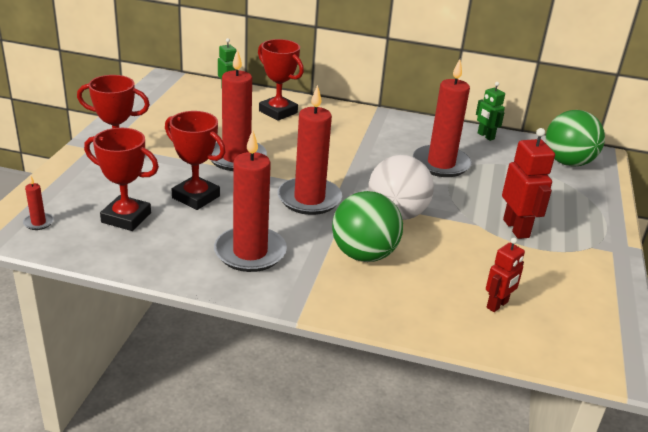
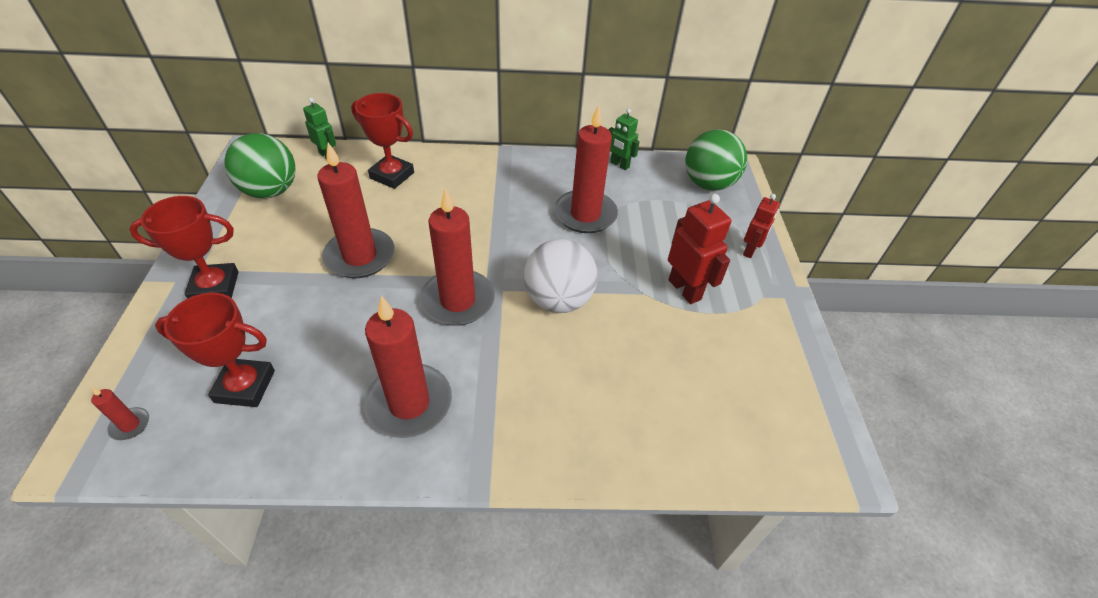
camera: 15 degrees left, 15 degrees up
(196, 197) = (325, 330): red trophy -> none
(364, 255) = (538, 371): green ball -> green ball (270, 191)
(497, 305) = (696, 408): red robot -> red robot (750, 250)

